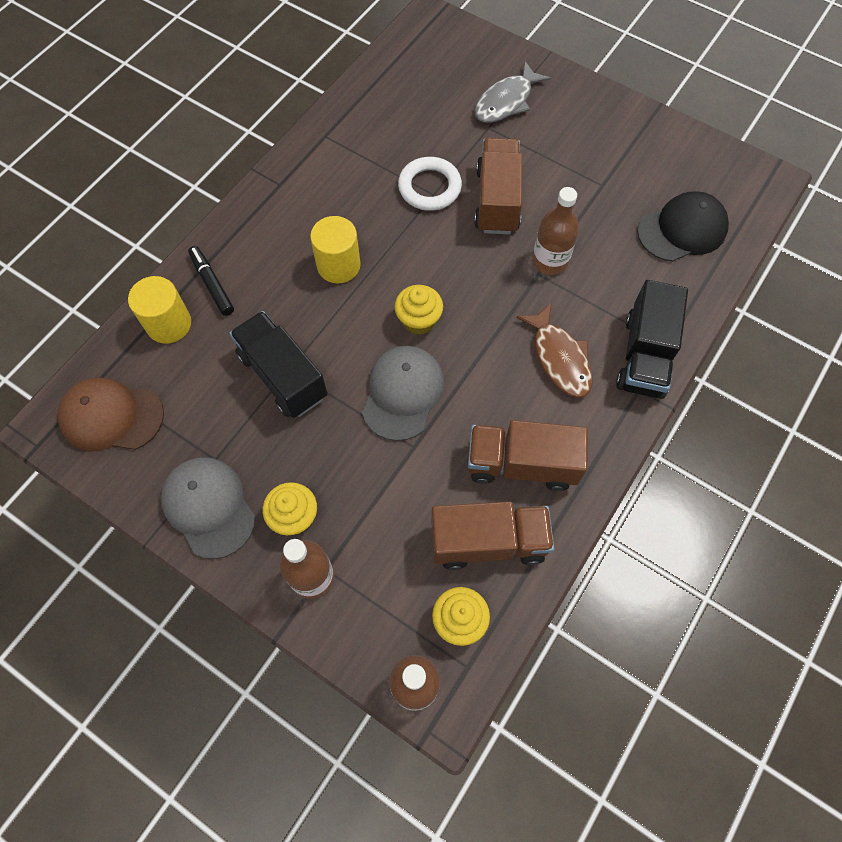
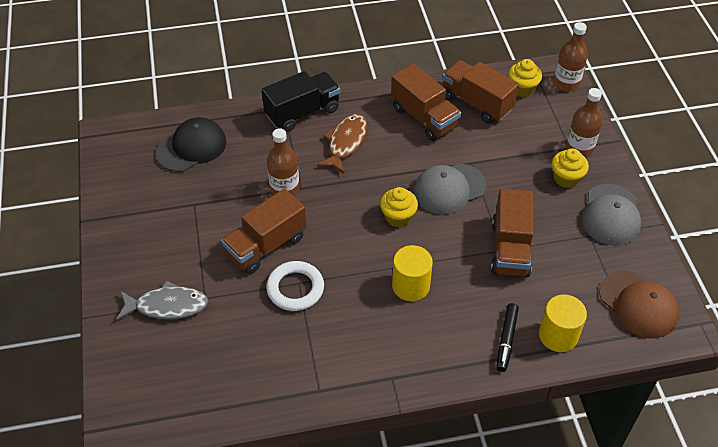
camera: 135 degrees left, 15 degrees down
(283, 376) = (510, 248): black truck -> brown truck
(682, 230) = (192, 147): black cap -> black cap turned 120 degrees clockwise

